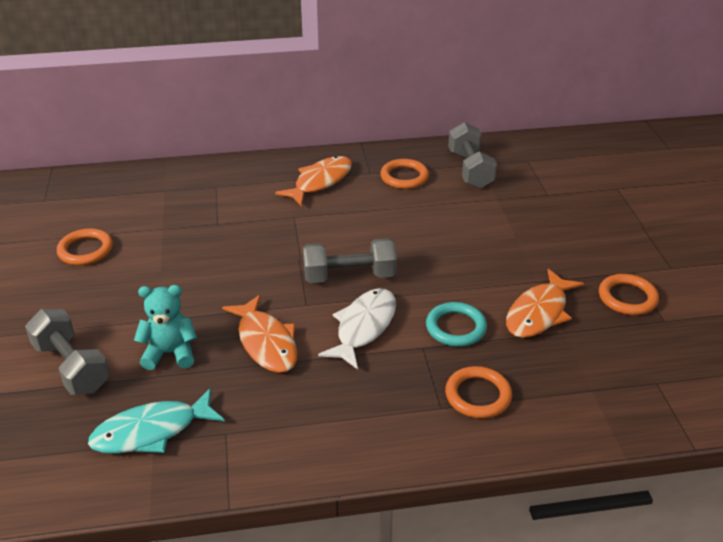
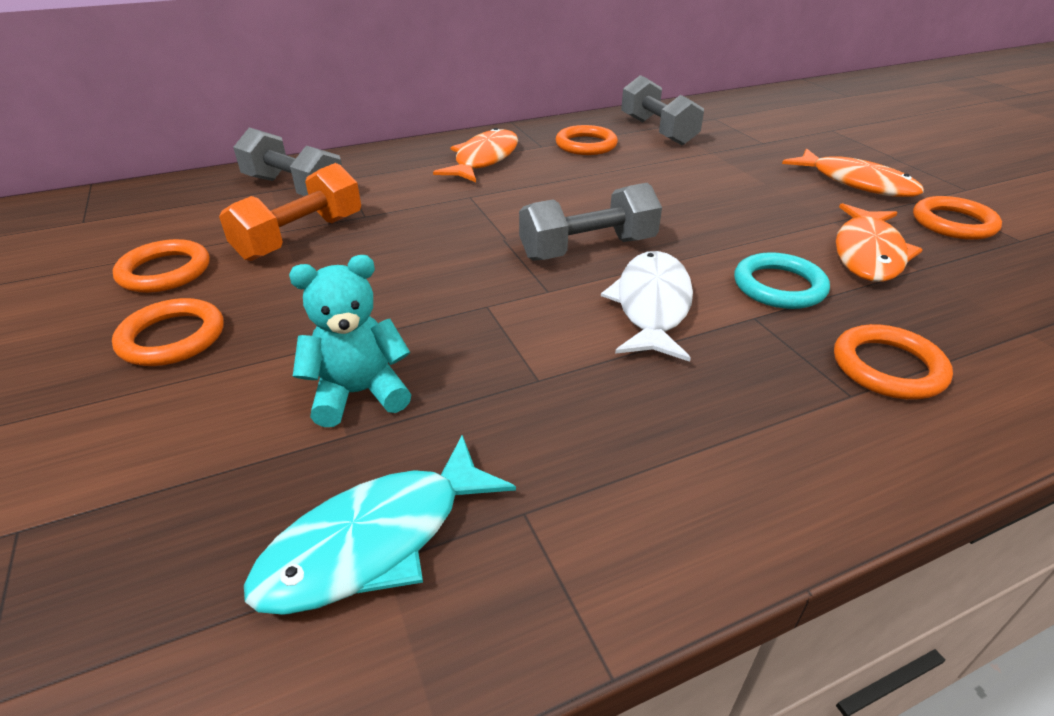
camera: 15 degrees left, 0 degrees up
(71, 367) = (174, 450): grey dumbbell -> grey dumbbell (294, 189)
(82, 299) = (172, 338): none -> orange ring
(171, 236) = (301, 237): none -> orange dumbbell
(266, 342) = (516, 350): orange fish -> orange fish (856, 183)

